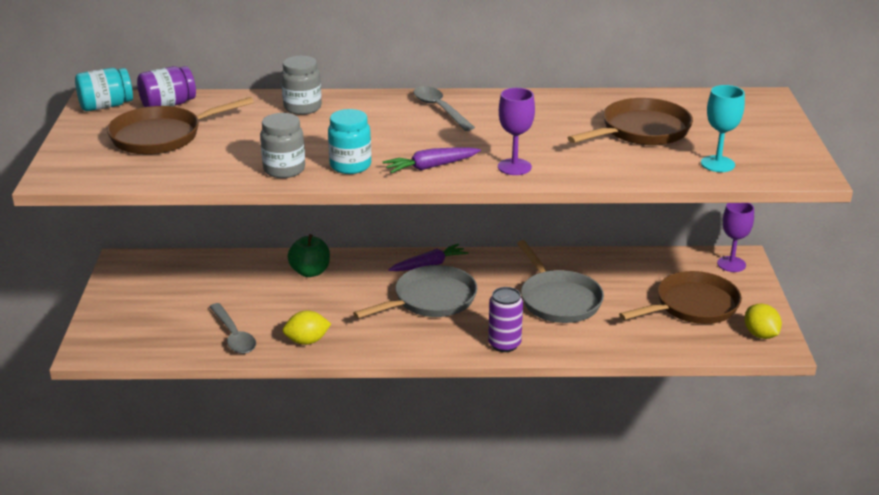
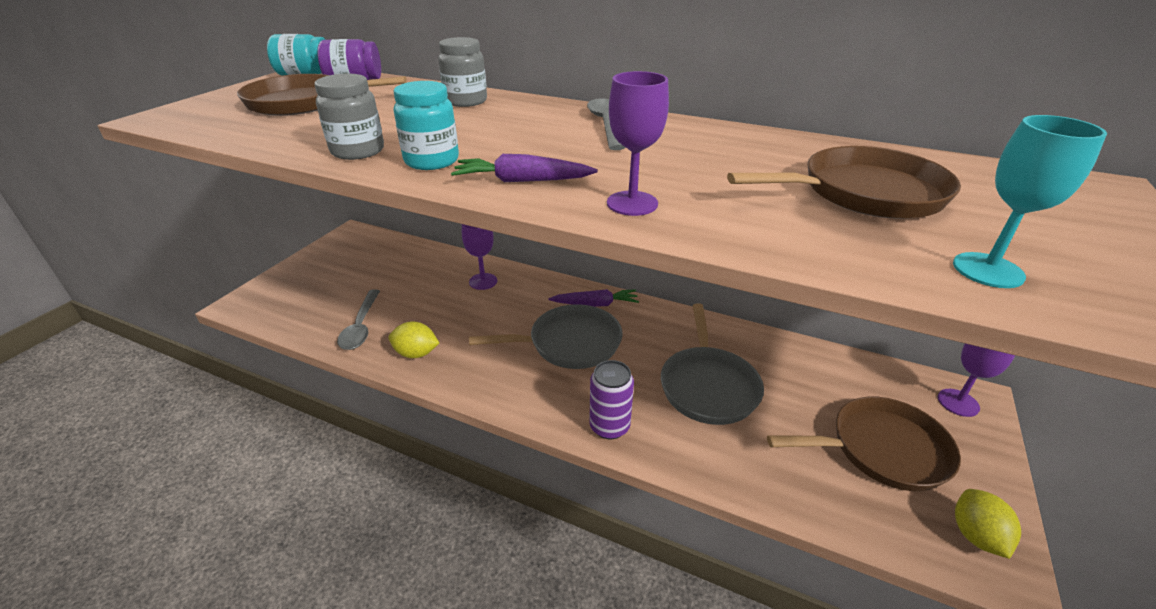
camera: 25 degrees right, 5 degrees up
(310, 272) = (483, 281): green apple -> purple goblet

